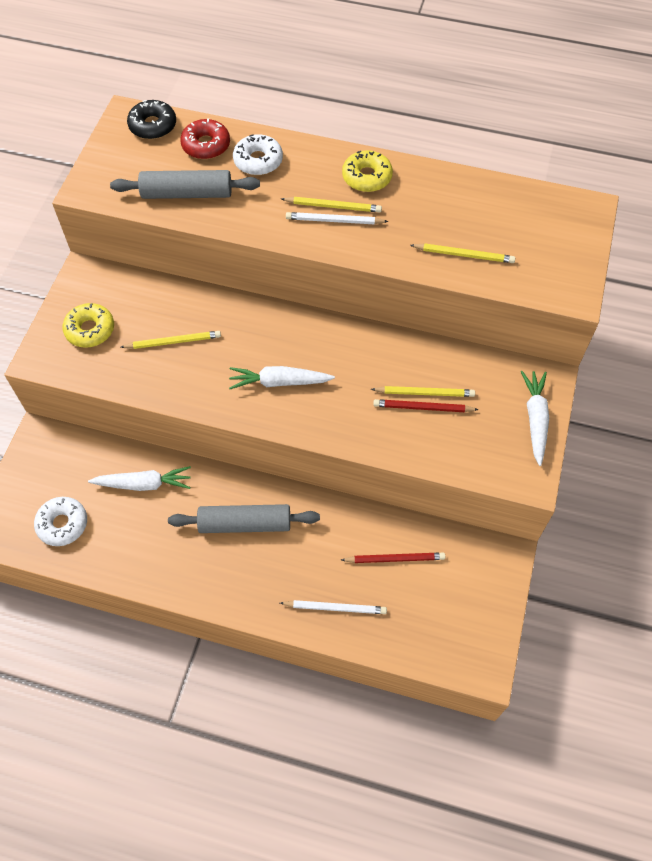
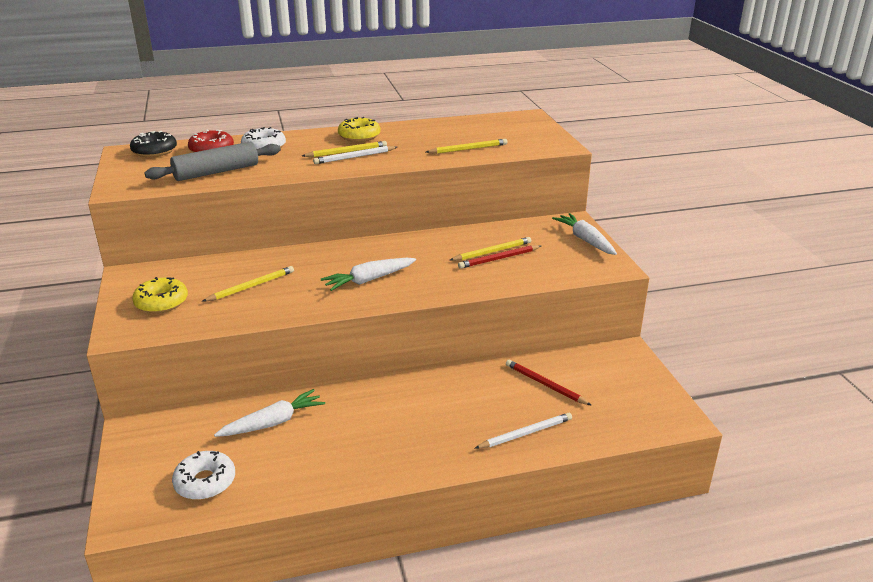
camera: 30 degrees left, 30 degrees down
(245, 524) = (395, 412): grey rolling pin -> none
(395, 558) = (545, 384): red pencil -> red pencil turned 105 degrees counterclockwise

